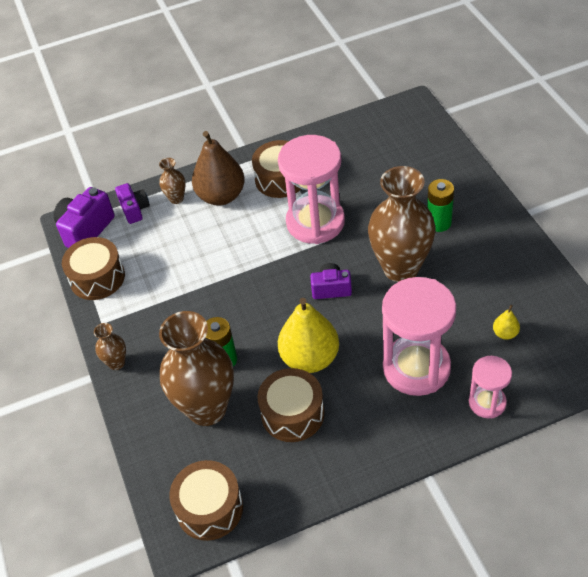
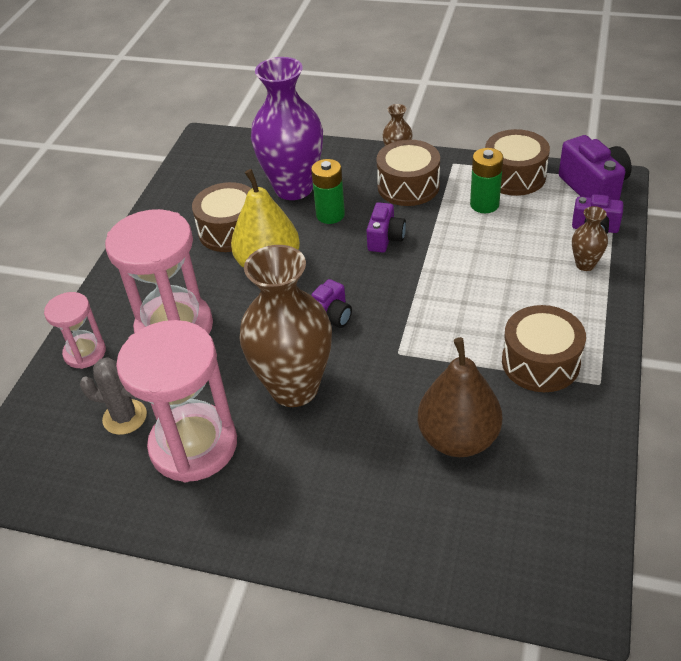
camera: 125 degrees right, 5 degrees down
(207, 409) = (293, 188): brown vase -> purple vase
(209, 508) = (212, 159): brown drum -> brown drum (408, 186)
(221, 196) = (556, 300): brown pear -> brown pear (458, 438)
(226, 309) = (385, 239): none -> purple camera
(315, 222) = (436, 356): pink hourglass -> pink hourglass (193, 445)
(439, 223) = (320, 466): green battery -> green battery (484, 204)
(505, 333) = (125, 417): yellow pear -> grey cactus

